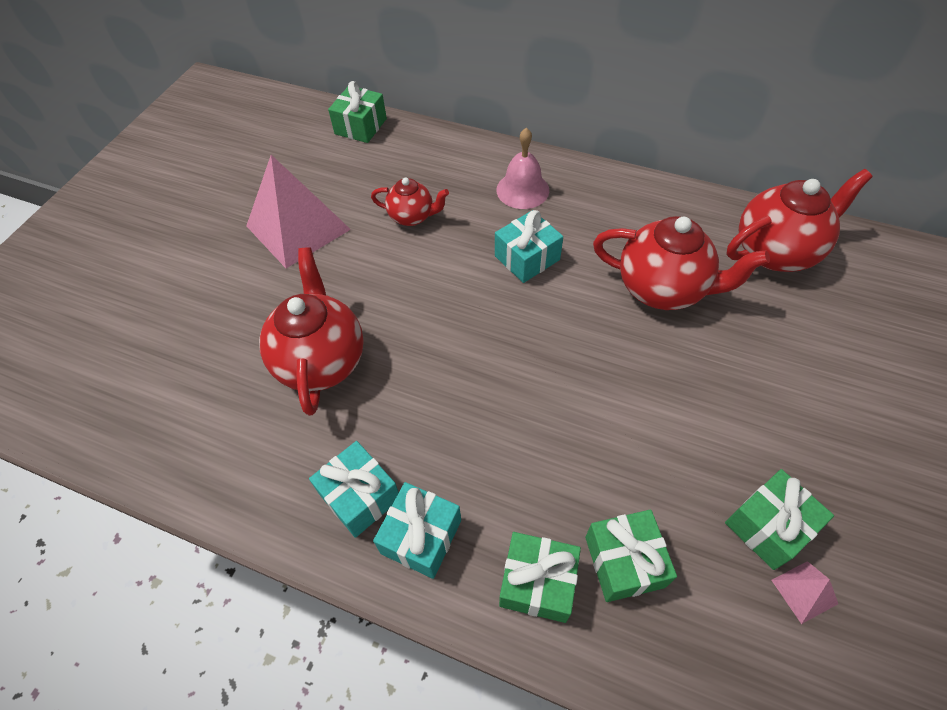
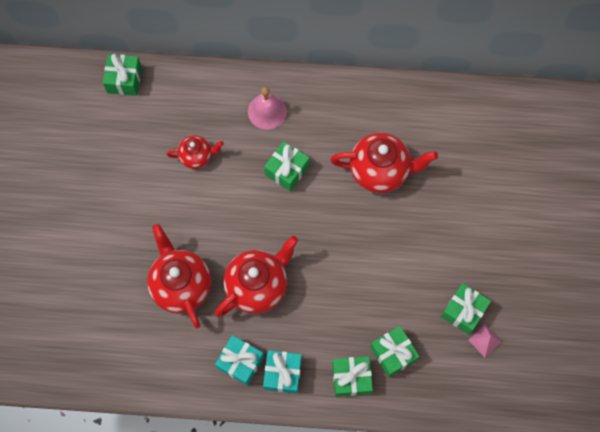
camera: 20 degrees left, 15 degrees up
(298, 227) = (119, 188): pink pyramid -> none
(527, 258) = (287, 170): turquoise gift -> green gift
(776, 251) = (446, 120): red teapot -> red teapot (257, 286)

